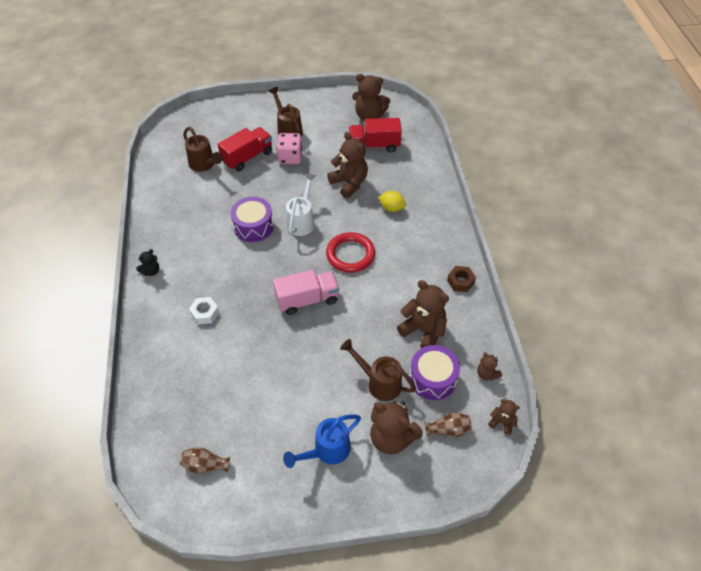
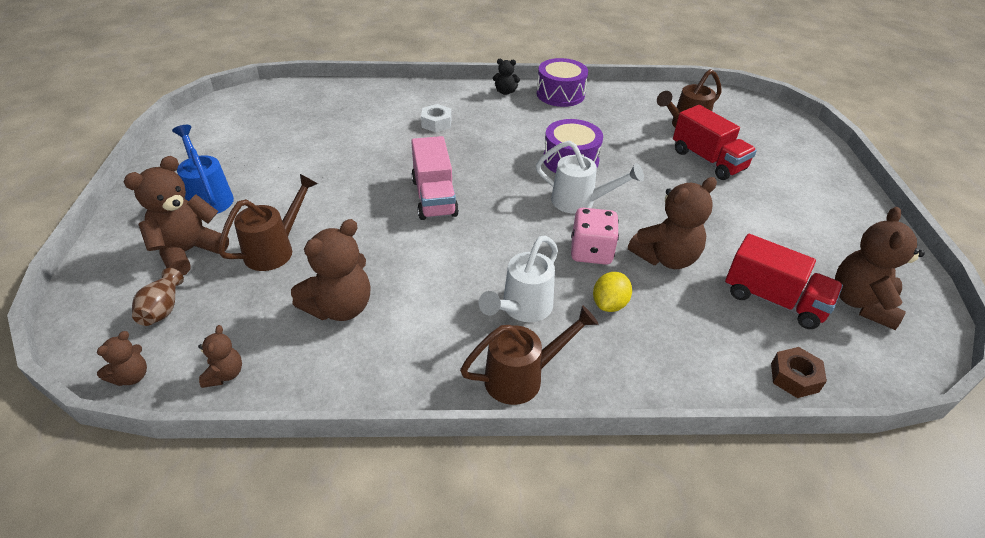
camera: 95 degrees right, 10 degrees down
(151, 271) = (505, 92): black teddy bear -> black teddy bear turned 45 degrees counterclockwise
(205, 465) = (248, 121): brown vase -> none
(288, 130) = (783, 200): brown watering can -> brown watering can (523, 377)
(290, 157) = (717, 199): pink dice -> pink dice (591, 252)
(350, 254) = (508, 244): red ring -> none
(374, 145) = (773, 300): red truck -> red truck turned 120 degrees clockwise
(404, 244) = (522, 309): none -> white watering can
(432, 378) = (252, 305): purple drum -> purple drum (560, 94)
(460, 281) = (424, 375): brown nut -> brown nut (794, 377)
(486, 374) = (225, 374): brown teddy bear -> brown teddy bear turned 120 degrees clockwise

